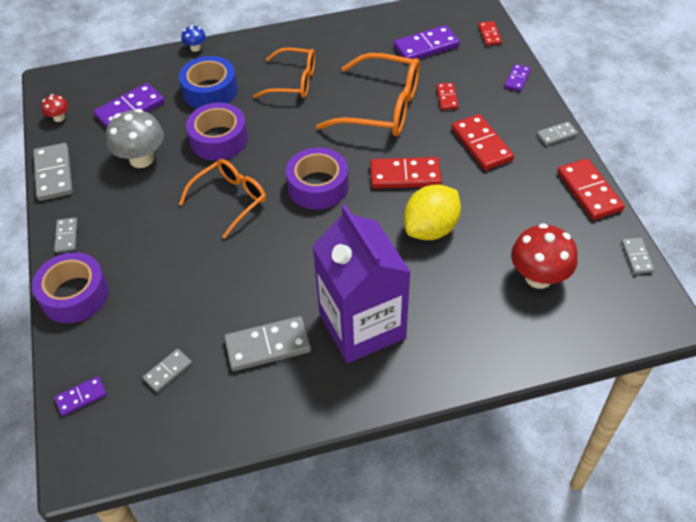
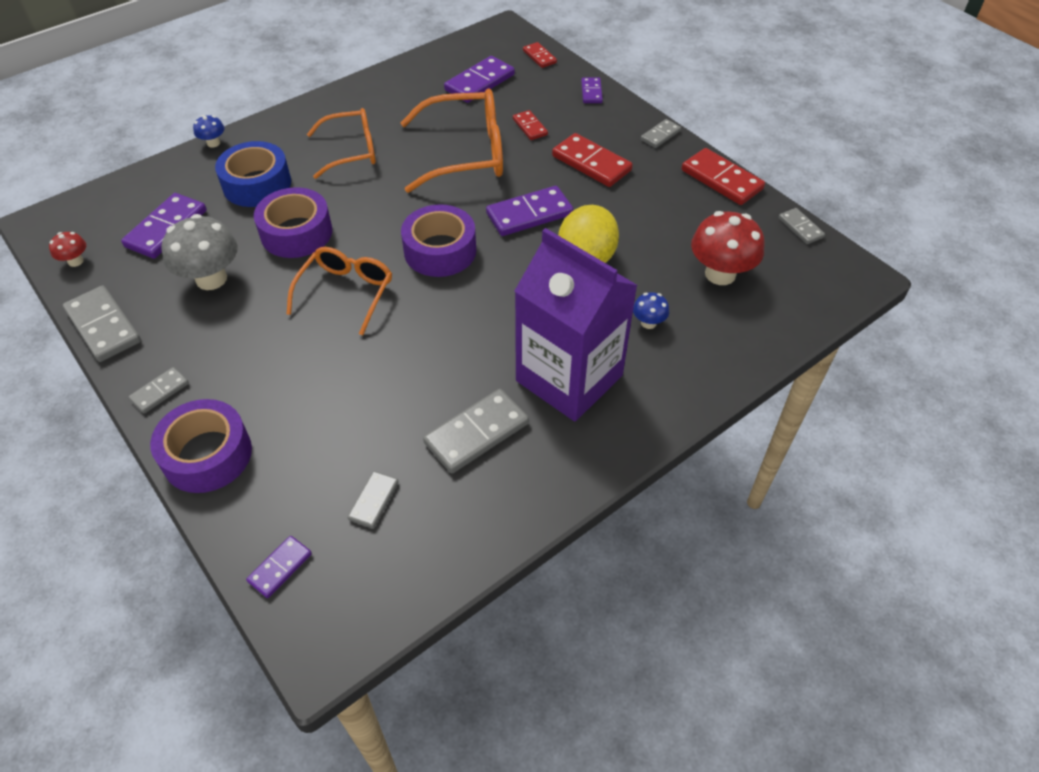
camera: 25 degrees left, 0 degrees up
(67, 236) = (160, 392): grey domino -> grey domino turned 75 degrees clockwise
(405, 176) = (529, 214): red domino -> purple domino
(452, 300) = (648, 323): none -> blue mushroom

